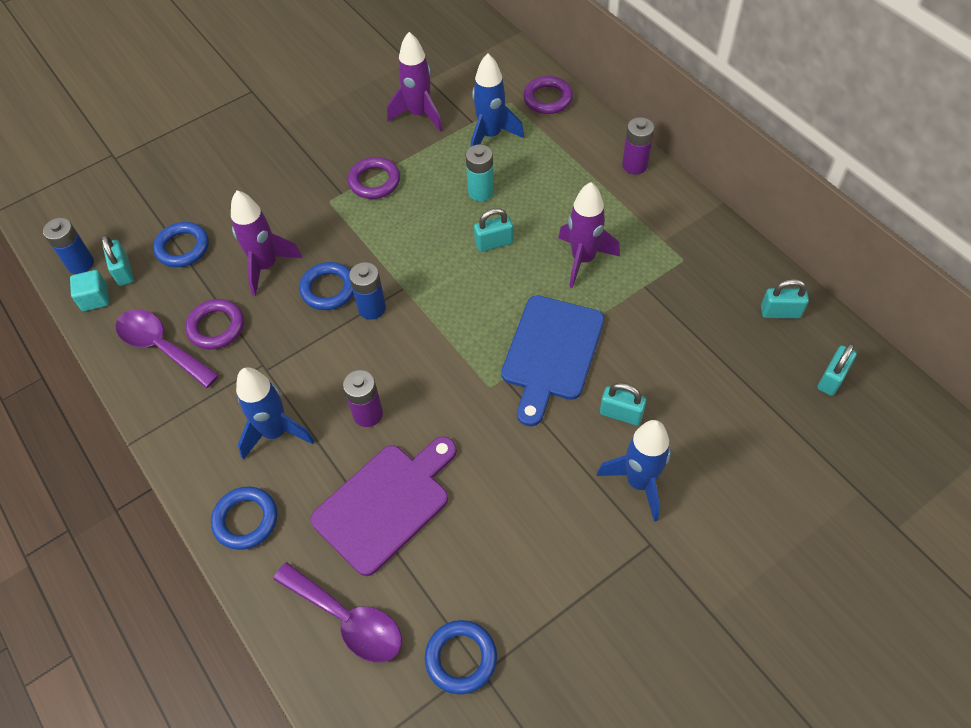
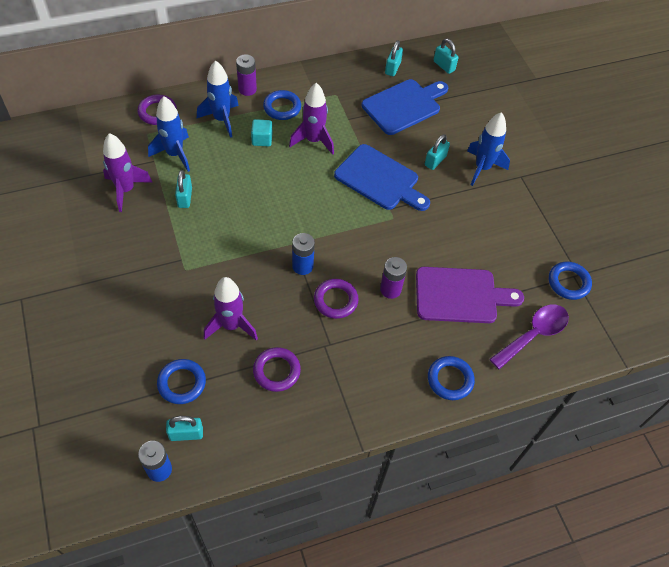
camera: 80 degrees left, 0 degrees up
(95, 299) = (206, 461): turquoise cube -> turquoise cube (262, 139)
(161, 347) = (280, 414): purple spoon -> none
(275, 432) = (386, 348): blue rocket -> blue rocket (222, 119)
(328, 289) = (273, 289): blue ring -> blue ring (282, 107)
(374, 181) = (181, 235): purple ring -> purple ring (335, 300)
(386, 503) = (460, 295): purple cutting board -> purple cutting board turned 120 degrees clockwise
(481, 192) = (226, 175): turquoise battery -> none
(494, 243) = (277, 182): turquoise padlock -> turquoise padlock (185, 198)
(710, 346) = (404, 105): none -> blue cutting board

